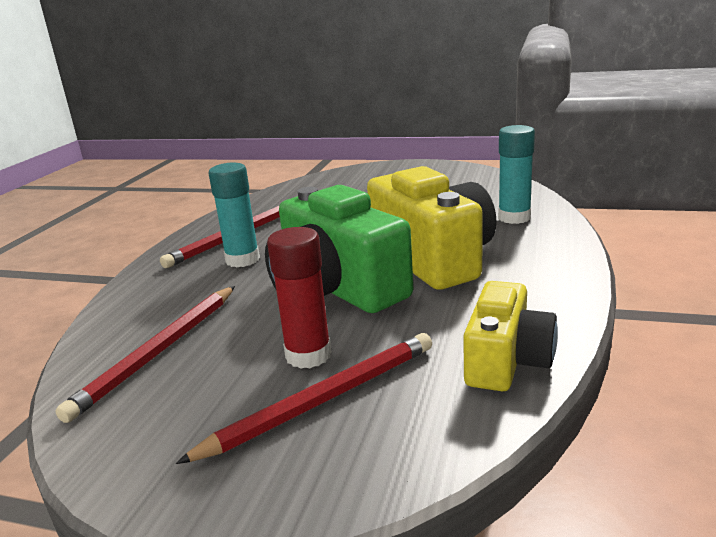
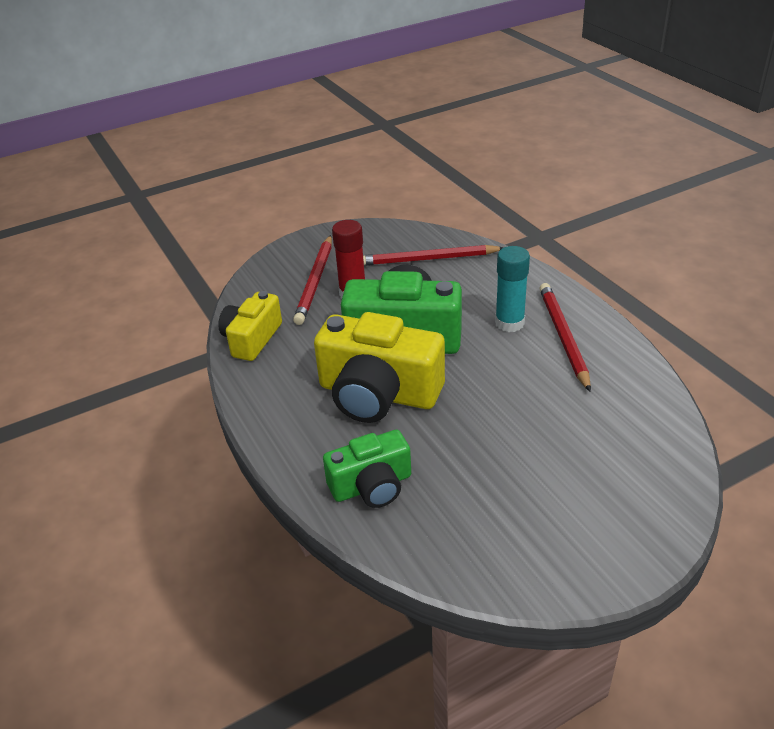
camera: 135 degrees right, 15 degrees up
(160, 352) = (428, 259): red pencil -> red pencil turned 75 degrees counterclockwise
(506, 360) = (252, 339): yellow camera -> yellow camera turned 45 degrees clockwise
(514, 218) = (372, 486): turquoise glue stick -> green camera

